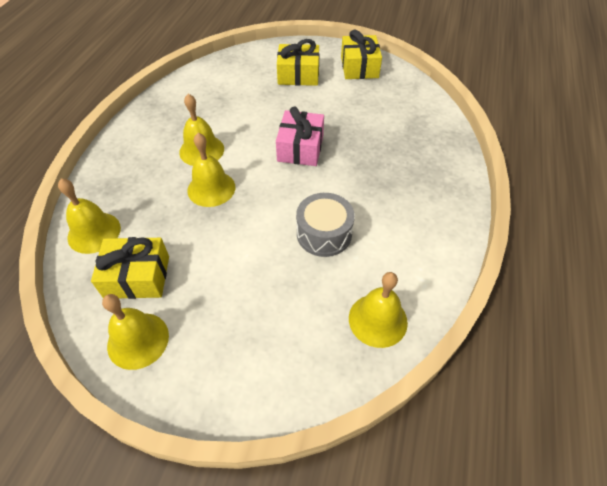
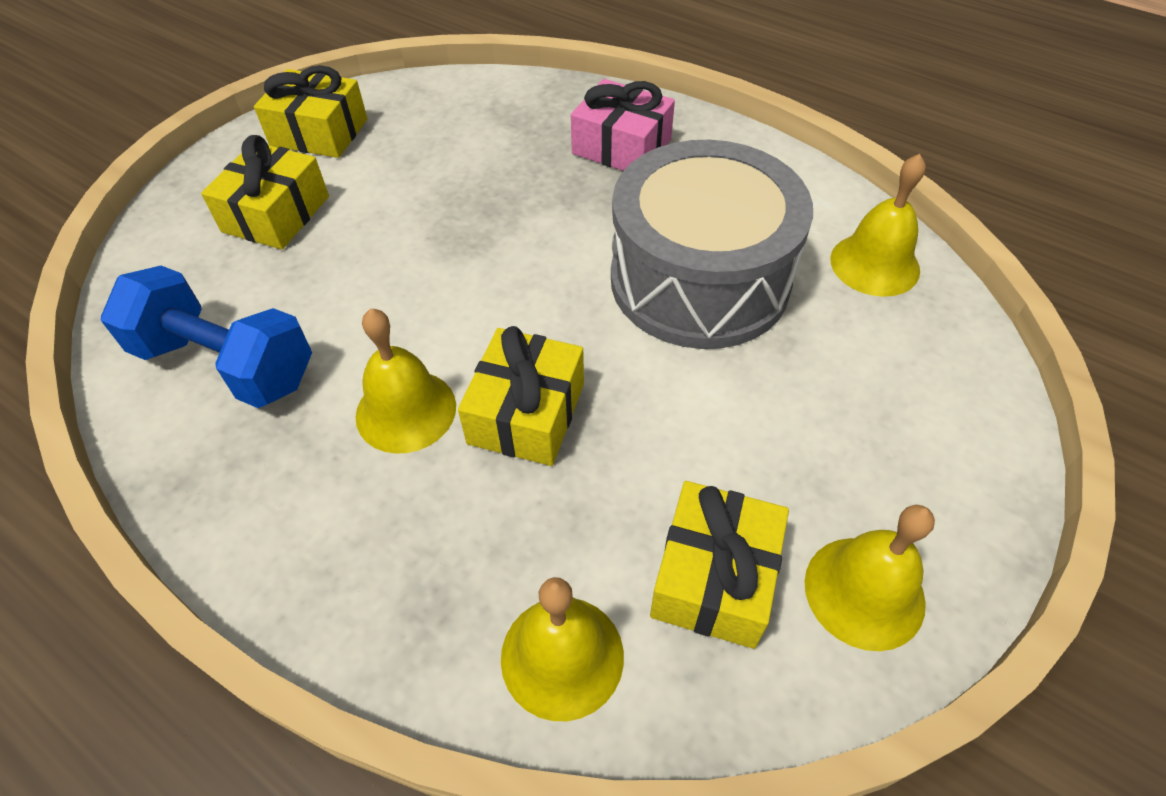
camera: 70 degrees left, 0 degrees up
(210, 93) = (226, 364): none -> blue dumbbell
(211, 188) = (526, 413): yellow bell -> yellow gift
(300, 148) = (486, 260): pink gift -> pink gift (621, 147)
(324, 234) = (699, 280): grey drum -> grey drum, size x1.88

